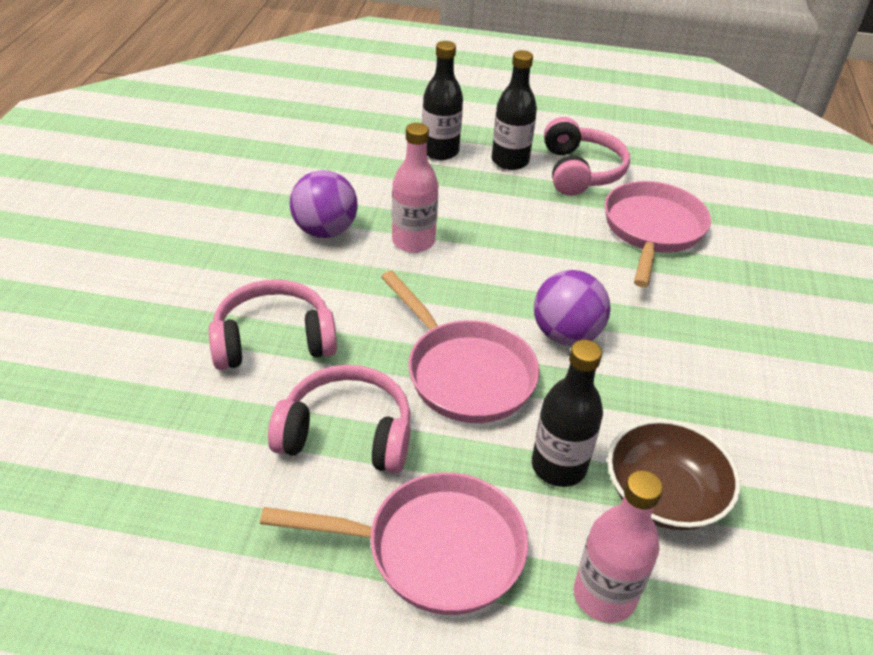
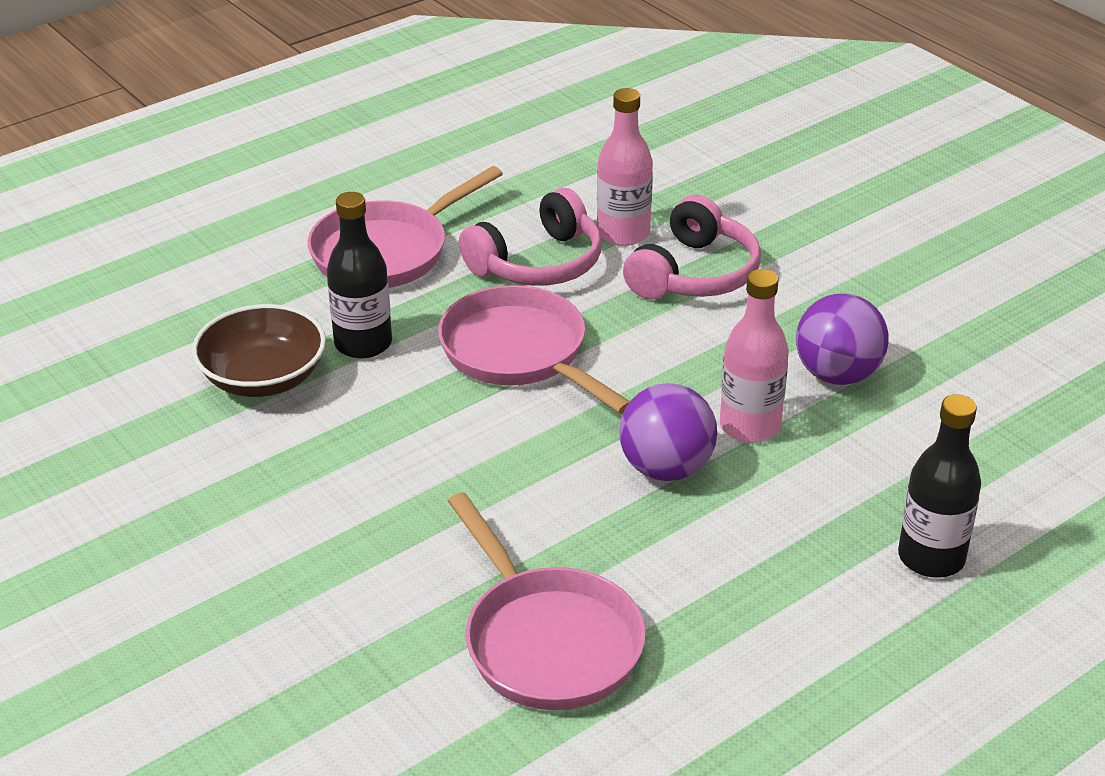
camera: 135 degrees right, 5 degrees down
(465, 373) = (519, 353): pink pan -> pink pan turned 45 degrees clockwise
(510, 161) = (842, 613): black bottle -> none
(566, 334) = (483, 443): purple ball -> purple ball (666, 468)
(580, 171) = (745, 671): pink headphones -> none
(604, 595) = (249, 299): pink bottle -> pink bottle (623, 233)

